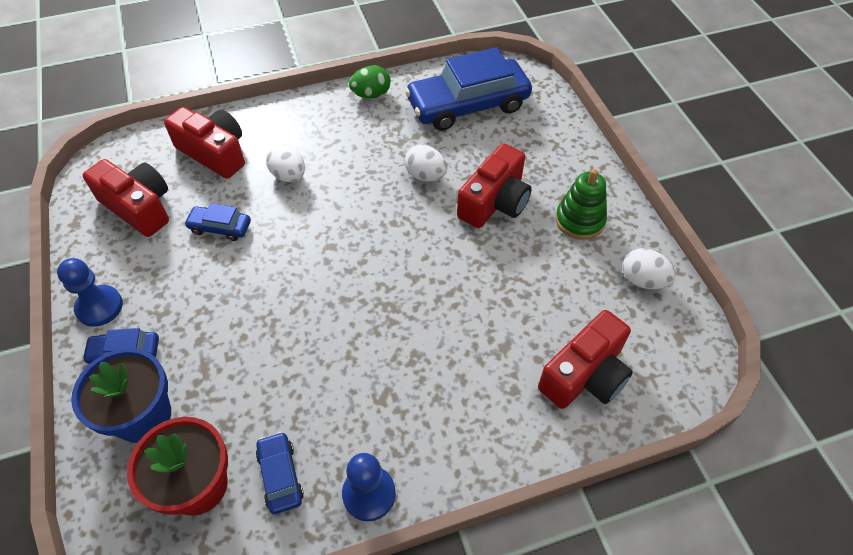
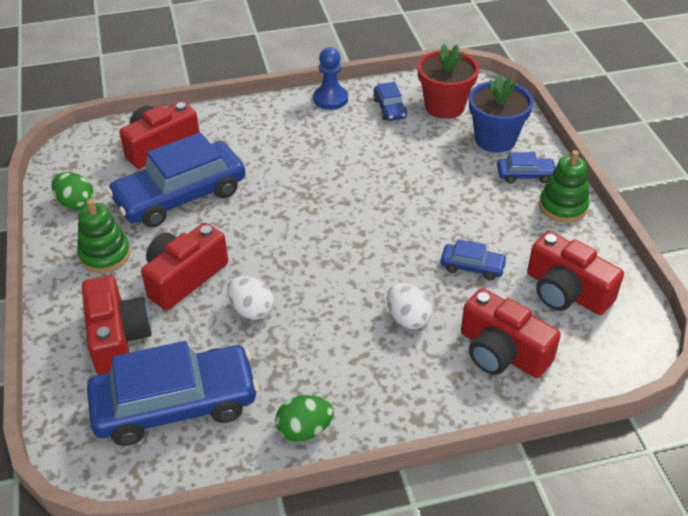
camera: 175 degrees left, 10 degrees down
(99, 307) = (563, 206): blue pawn -> green stacking toy
(531, 297) = (180, 196): none -> blue car
(532, 147) = (117, 338): none -> red camera
(643, 280) = (76, 203): white egg -> green egg

